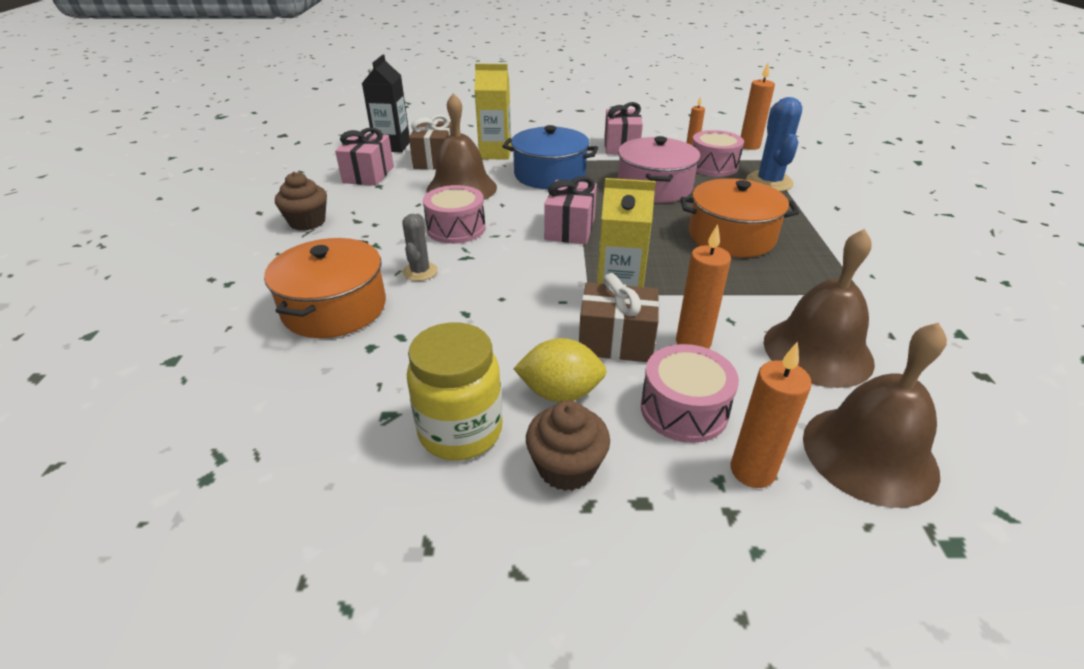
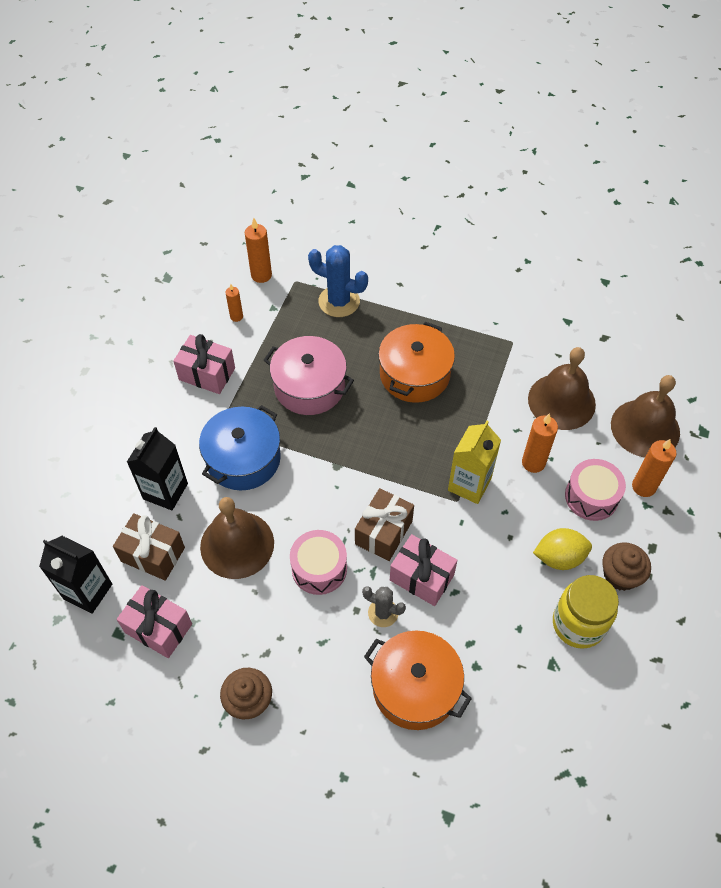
camera: 70 degrees left, 20 degrees up
(495, 153) = (165, 491): yellow carton -> black carton
(560, 393) = (559, 557): yellow lemon -> yellow lemon turned 60 degrees clockwise
(570, 229) = (357, 479): pink gift -> pink gift (421, 577)
(616, 341) = (518, 506): brown gift -> brown gift (383, 532)
(713, 166) = (289, 323): pink drum -> none

